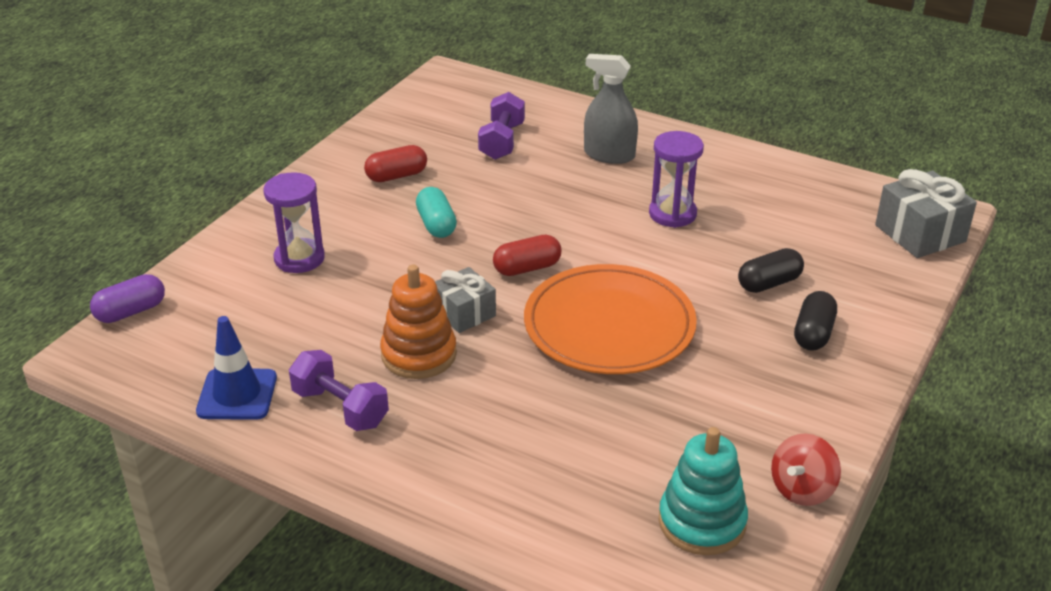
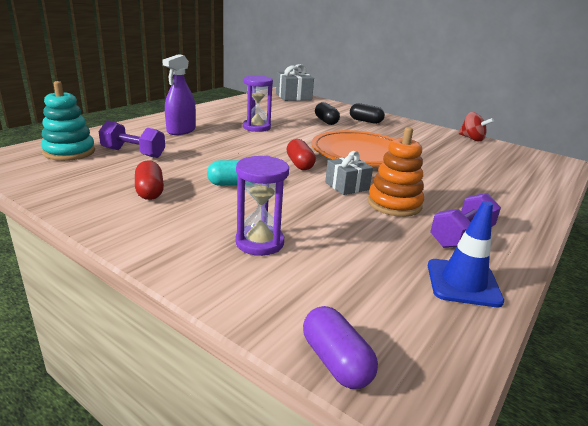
camera: 85 degrees left, 10 degrees down
(609, 155) = (181, 130): grey spray bottle -> purple spray bottle
(702, 522) = (504, 156): turquoise stacking toy -> turquoise stacking toy (69, 152)

